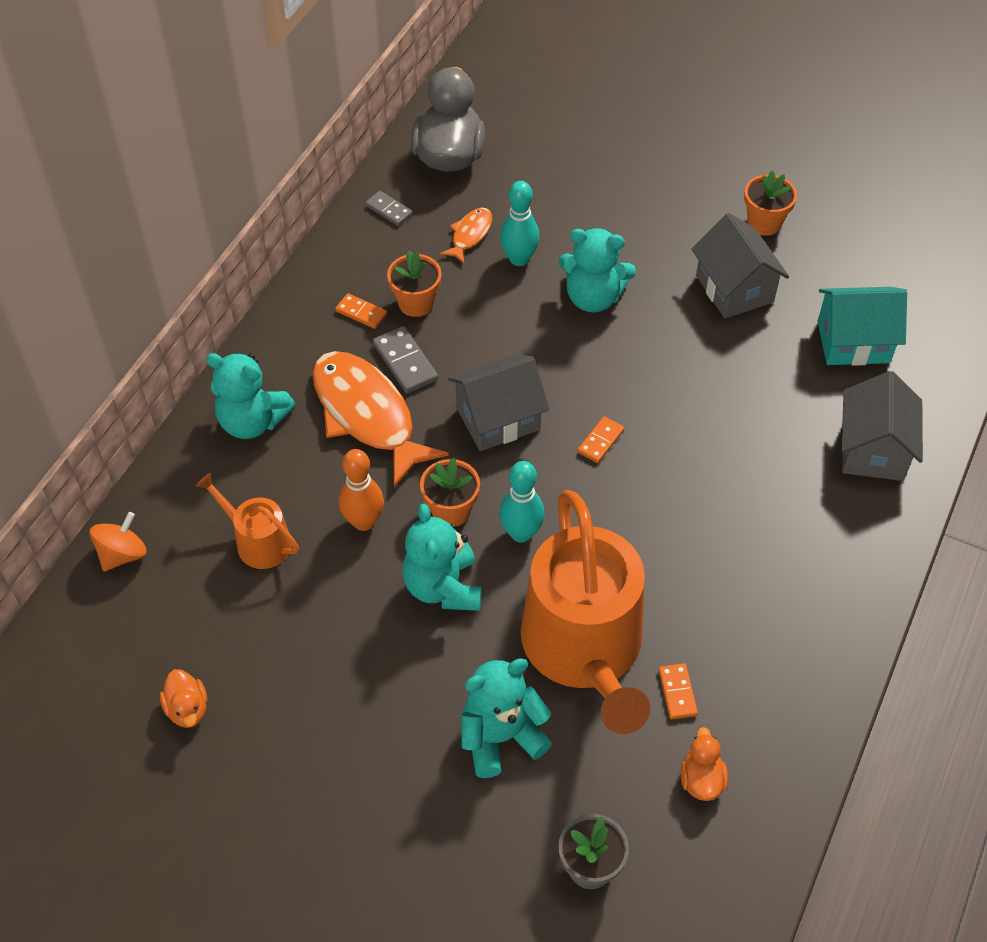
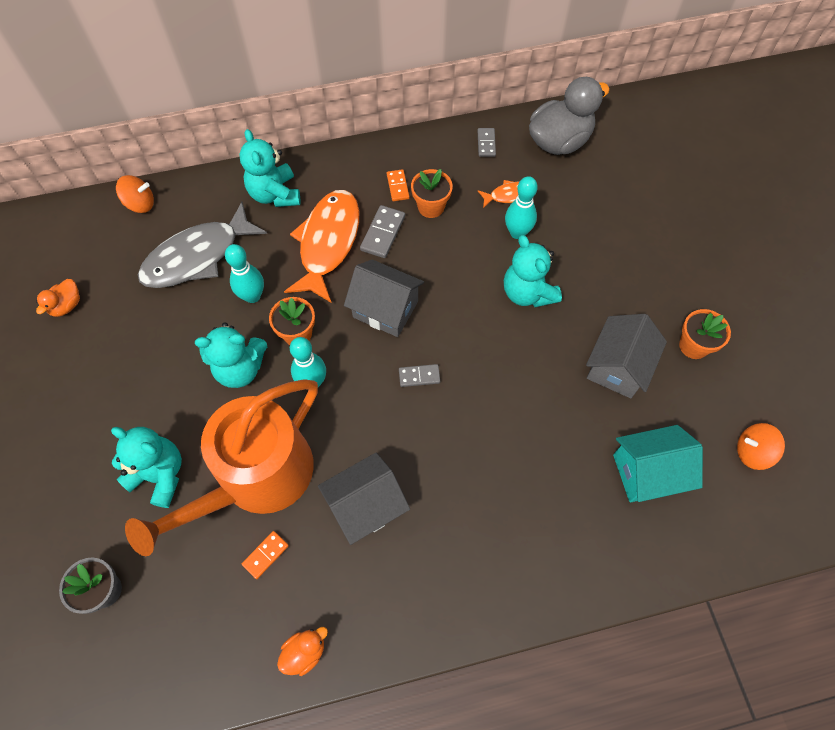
camera: 50 degrees right, 10 degrees up
(257, 541) = (197, 256): orange watering can -> grey fish
(364, 521) = (252, 296): orange bowling pin -> turquoise bowling pin
(443, 587) = (240, 369): turquoise teddy bear -> turquoise teddy bear turned 135 degrees counterclockwise
(600, 441) = (419, 376): orange domino -> grey domino
(701, 779) = (211, 615): orange duck -> orange duck (304, 652)
(853, 342) = (647, 472): turquoise house -> turquoise house turned 60 degrees counterclockwise
(873, 450) = (565, 549): grey house -> grey house (366, 506)
(897, 260) = (752, 452): none -> orange spinning top

